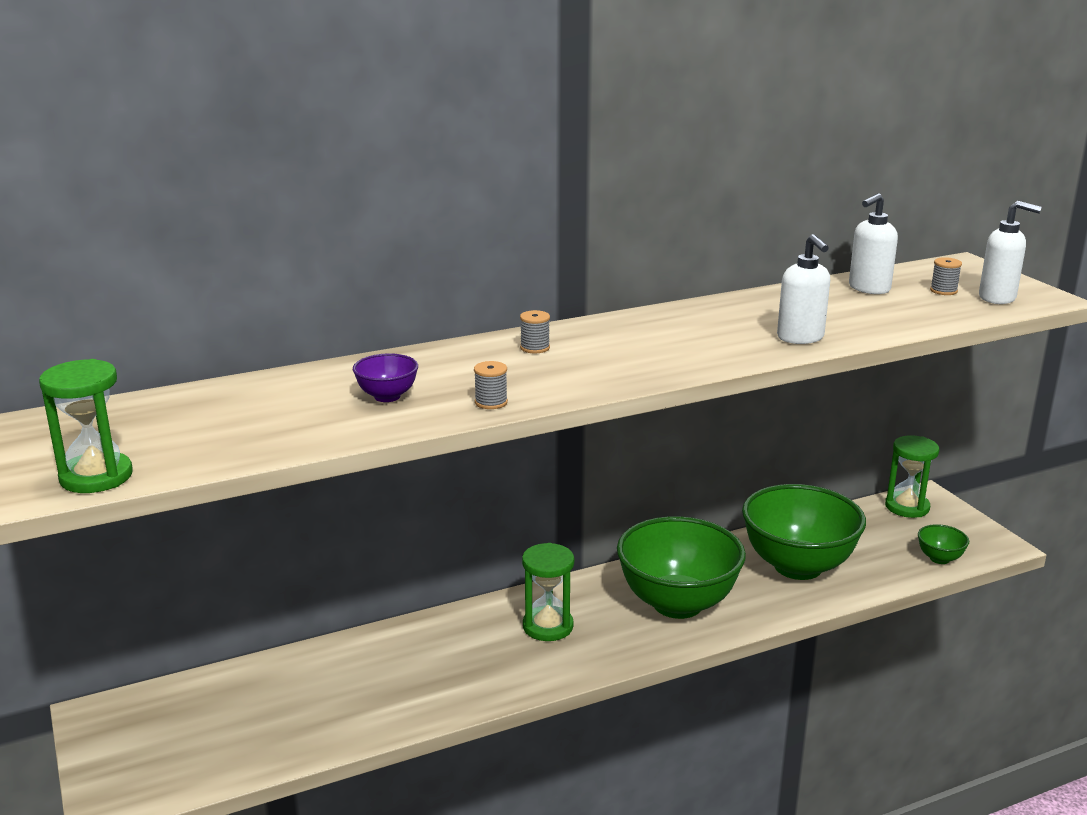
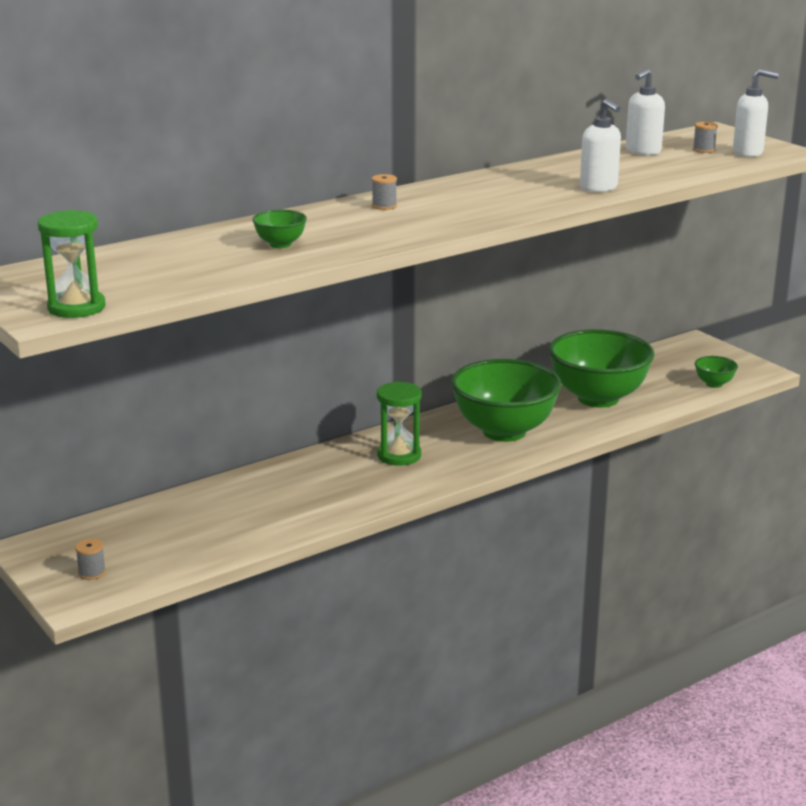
camera: 10 degrees left, 0 degrees up
(387, 396) = (280, 244): purple bowl -> green bowl
(491, 402) = (368, 243): grey spool -> grey spool (92, 572)
(907, 507) = (680, 350): green hourglass -> none

